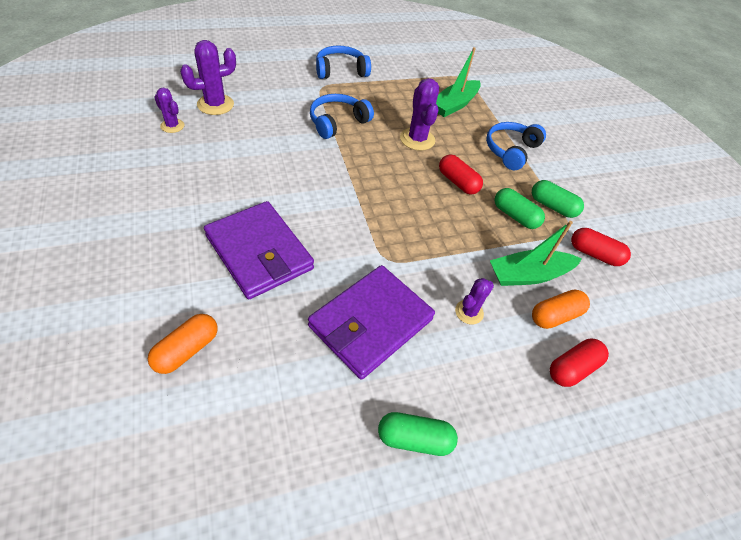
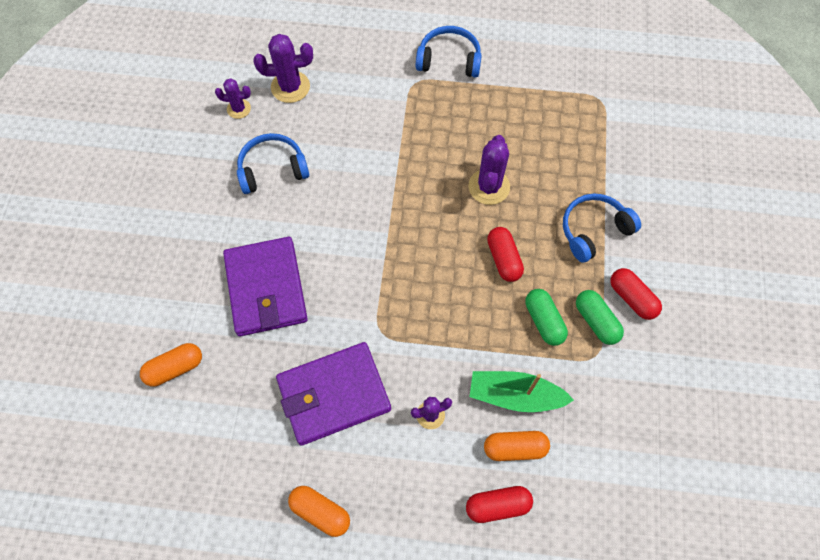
camera: 30 degrees right, 15 degrees up
(172, 126) = (239, 109): purple cactus -> purple cactus turned 60 degrees counterclockwise
(337, 122) = (410, 141): blue headphones -> blue headphones (272, 169)
(414, 439) = (320, 512): green capsule -> orange capsule
(454, 105) = (563, 144): green boat -> none
(594, 254) = (605, 395): red capsule -> red capsule (632, 298)

